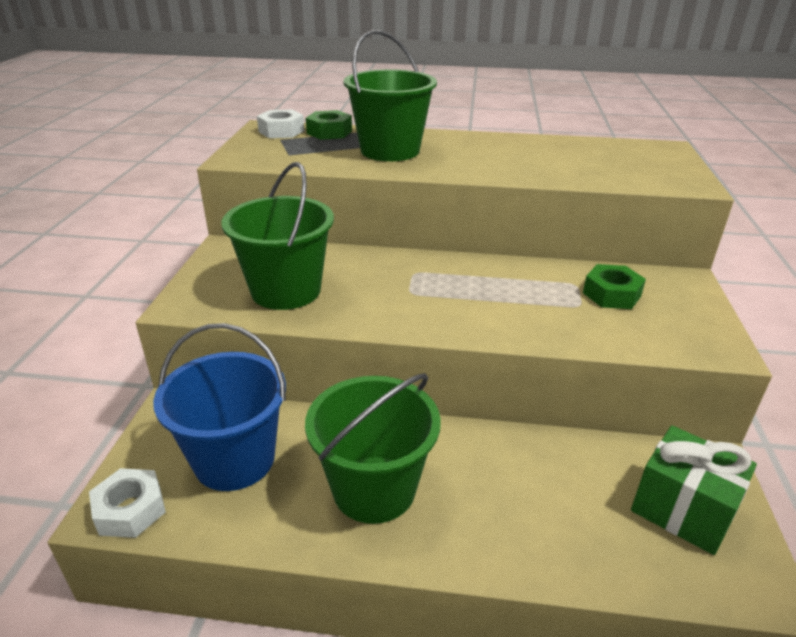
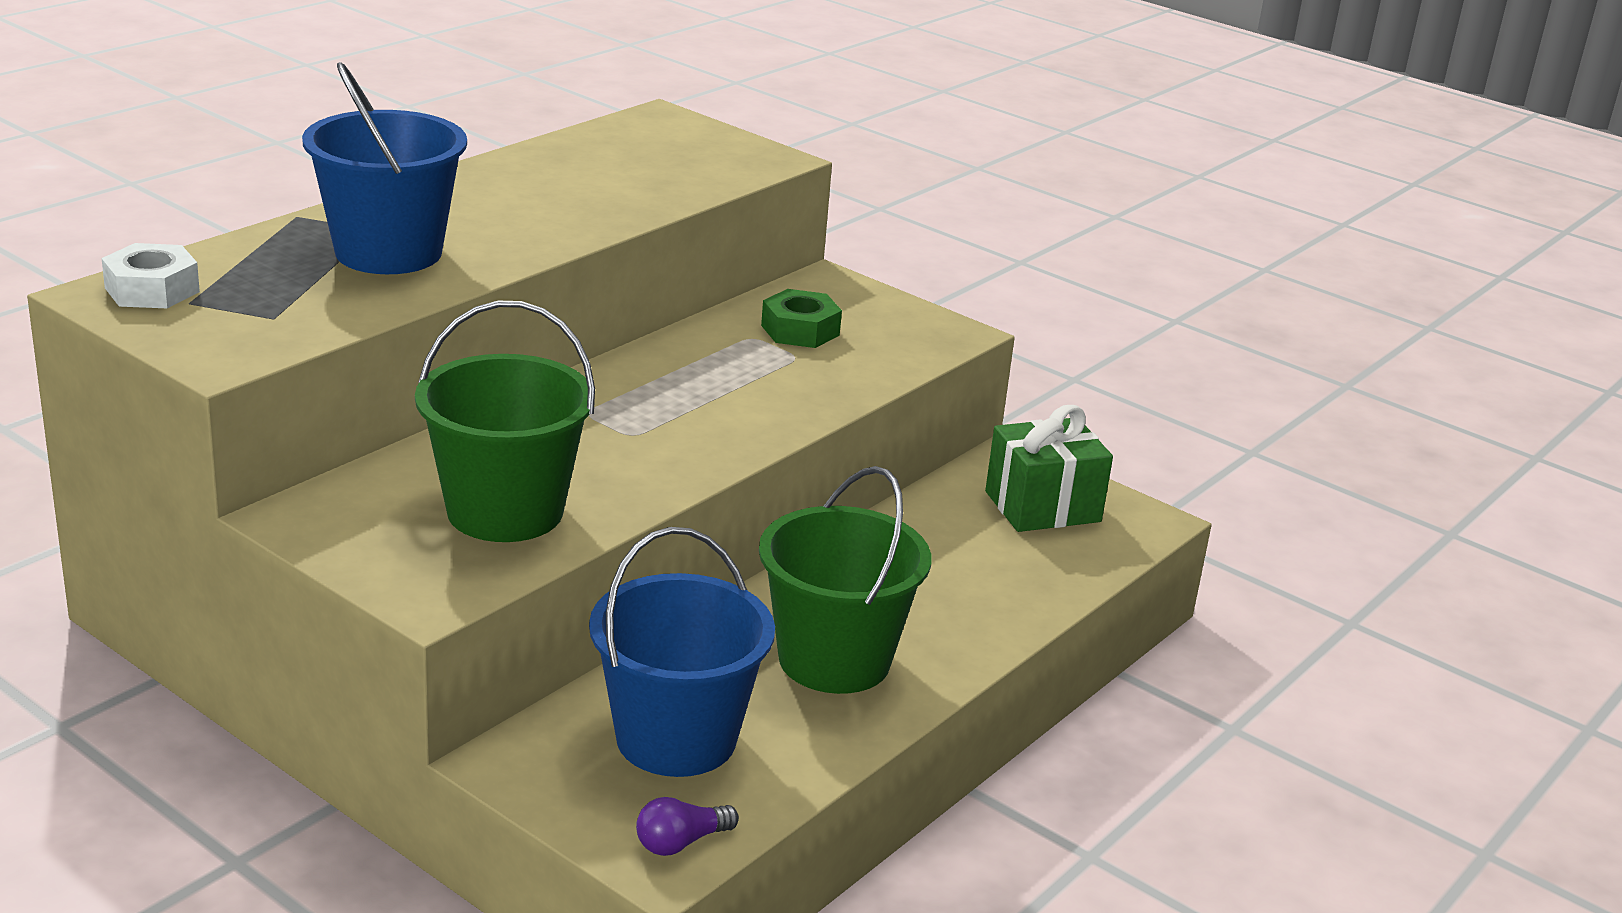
camera: 60 degrees left, 5 degrees down
(130, 510) = (681, 842): white nut -> purple light bulb
(329, 132) = (228, 261): green nut -> none
(390, 151) = (388, 252): green bucket -> blue bucket

